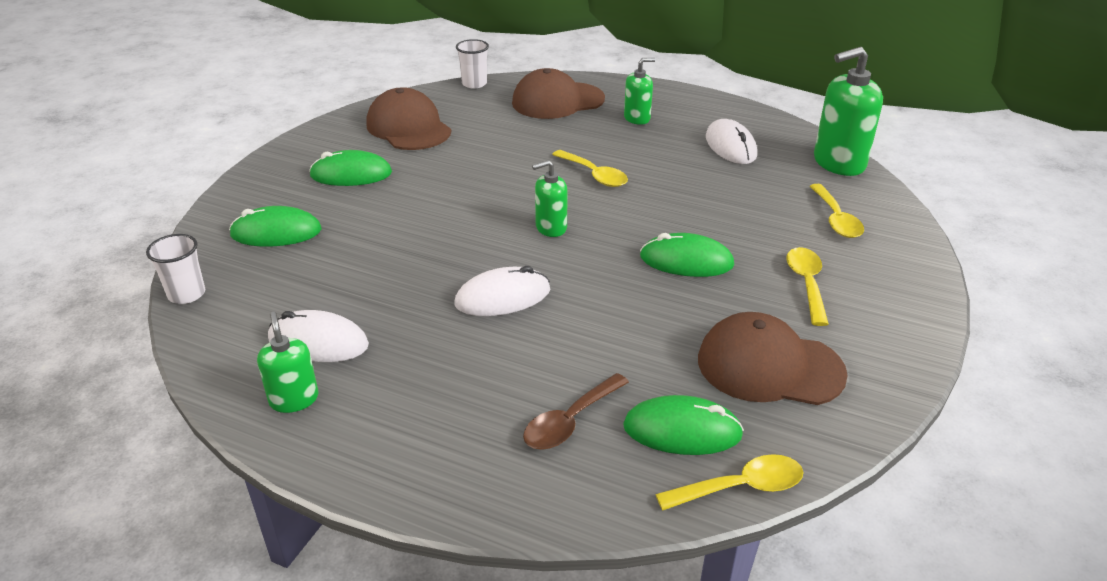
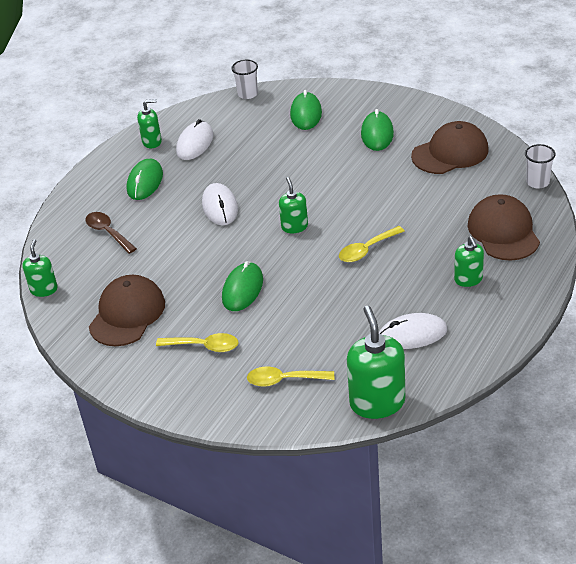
camera: 100 degrees right, 5 degrees up
(682, 430) = (88, 272): green mouse -> green mouse (145, 182)
(740, 487) = (44, 289): yellow spoon -> green soap dispenser

